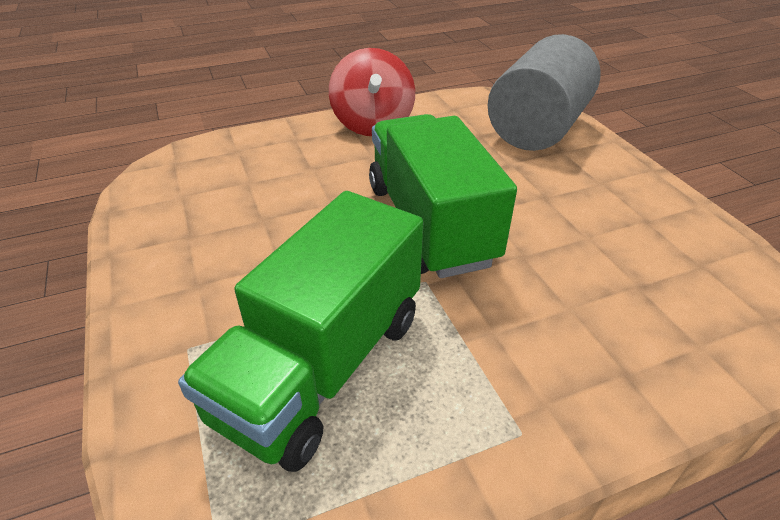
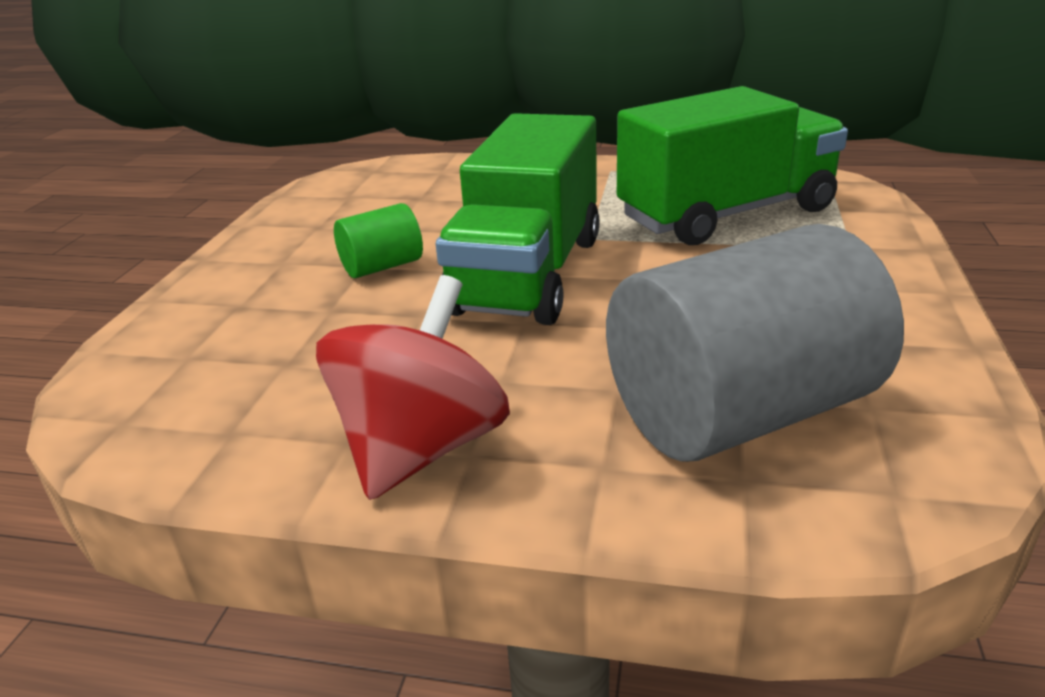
camera: 145 degrees left, 10 degrees down
(532, 199) = (382, 267): none -> green cylinder
(537, 129) = (197, 344): grey cylinder -> grey cylinder (739, 413)

